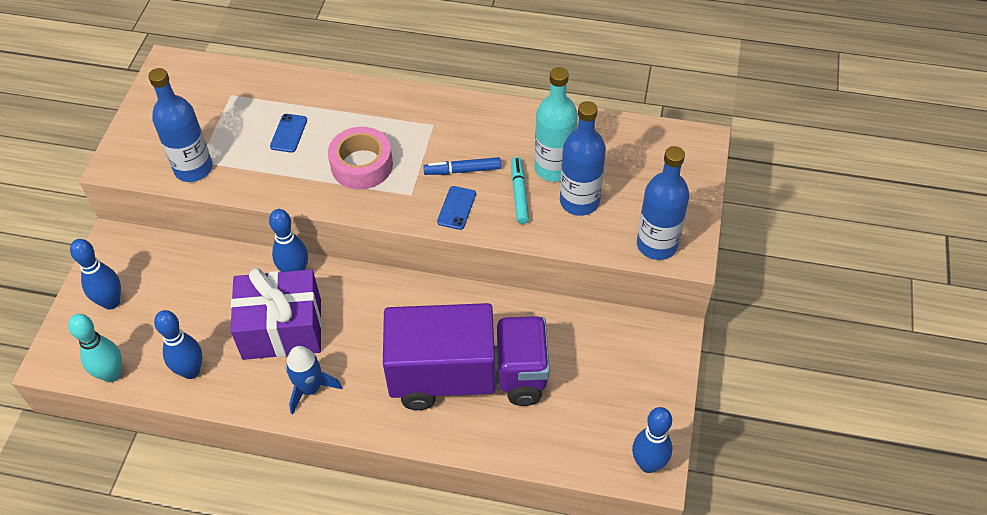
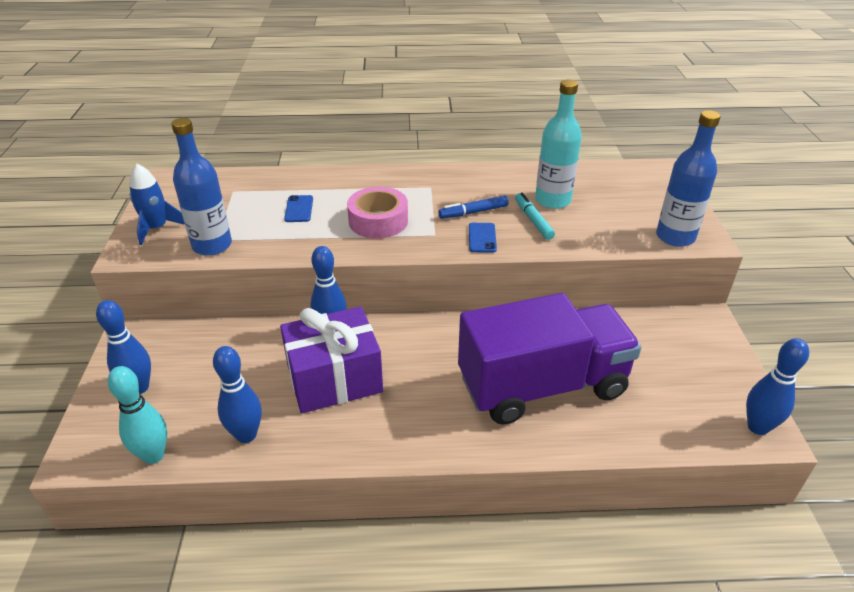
camera: 15 degrees left, 15 degrees down
(310, 388) = (384, 426): blue rocket -> blue rocket (157, 228)
(579, 201) = (589, 218): blue bottle -> none

